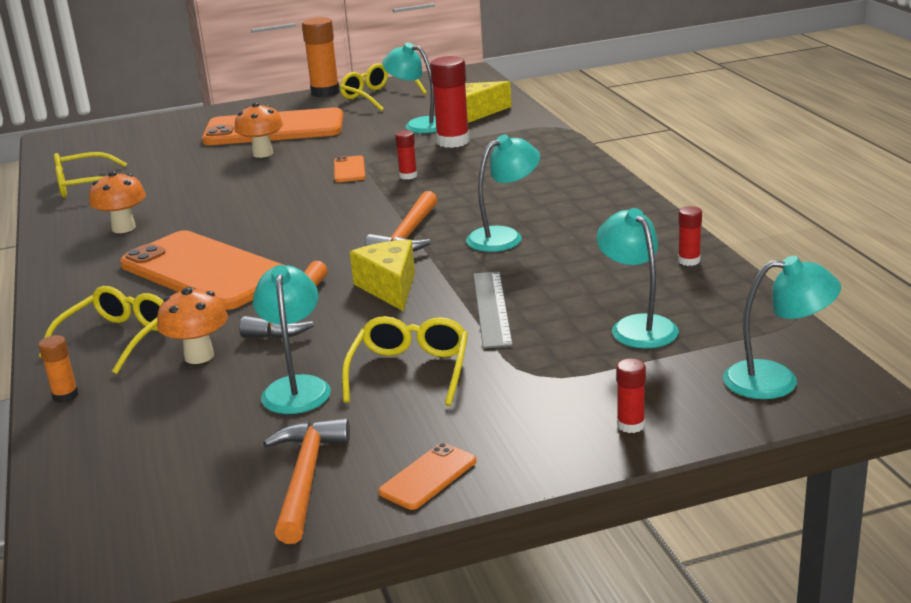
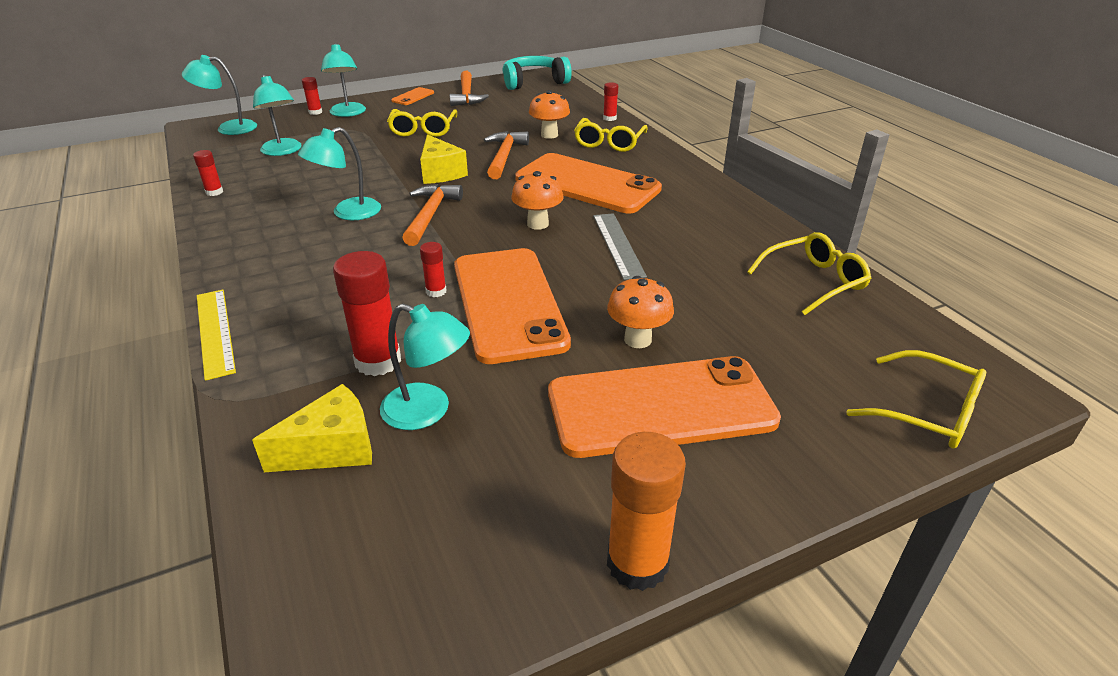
camera: 170 degrees right, 10 degrees up
(65, 396) = (609, 118): orange glue stick -> red glue stick
(123, 228) = (699, 223): orange mushroom -> orange mushroom (538, 224)
(126, 533) = (534, 82): none -> turquoise headphones
(296, 387) = (484, 123): turquoise lamp -> turquoise lamp (347, 113)
(349, 170) = (508, 303): orange phone -> orange phone, size x2.46
(377, 96) = (516, 533): yellow glasses -> yellow glasses (927, 412)
(491, 308) = (370, 160): grey ruler -> grey ruler (618, 245)
(583, 152) = (215, 332): none -> yellow ruler

